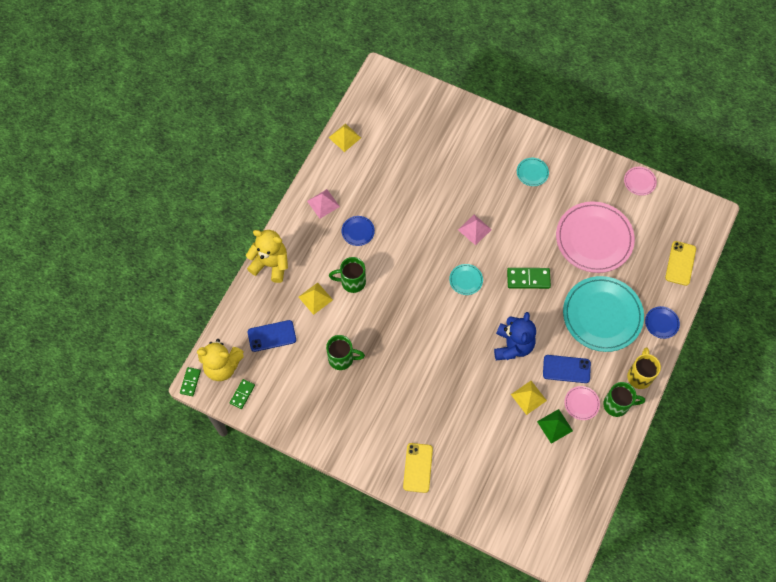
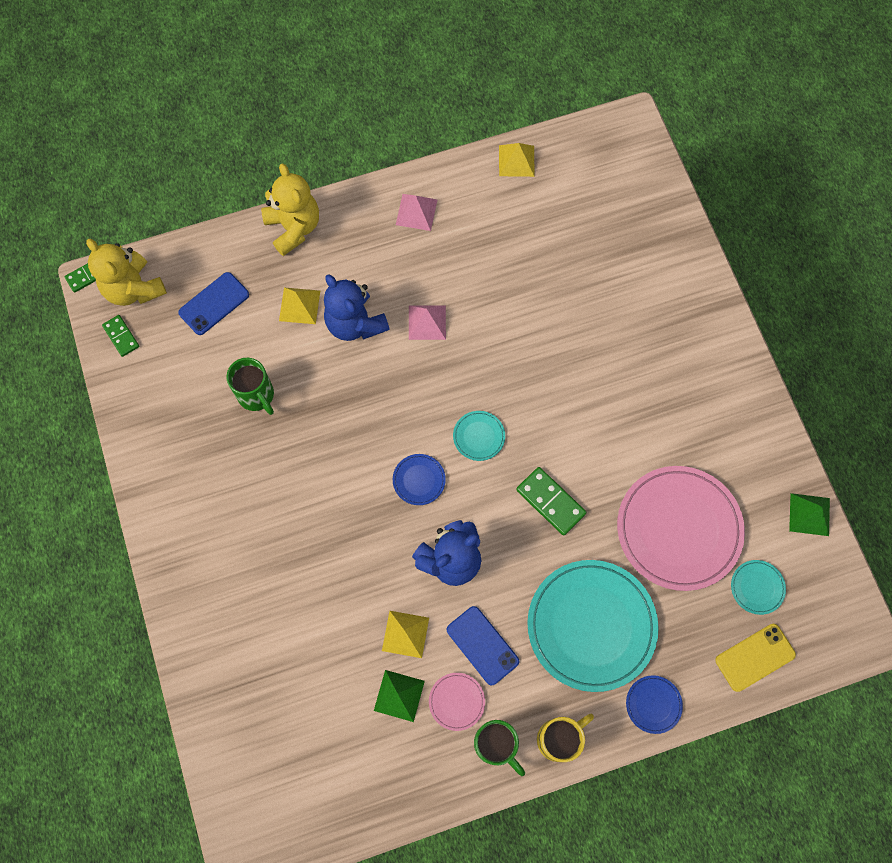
camera: 45 degrees right, 5 degrees up
(242, 394) = (121, 336): green domino -> green domino turned 75 degrees clockwise
(272, 336) = (214, 304): blue phone -> blue phone turned 75 degrees counterclockwise
(352, 282) = (355, 323): green mug -> blue teddy bear
(358, 231) = (420, 275): blue plate -> blue plate (419, 480)
(418, 467) = (206, 589): yellow phone -> none
(474, 229) = (550, 389): pink pyramid -> pink pyramid (427, 322)
(532, 173) = (687, 386): turquoise plate -> turquoise plate (757, 587)
(639, 182) = (809, 514): pink plate -> green pyramid

